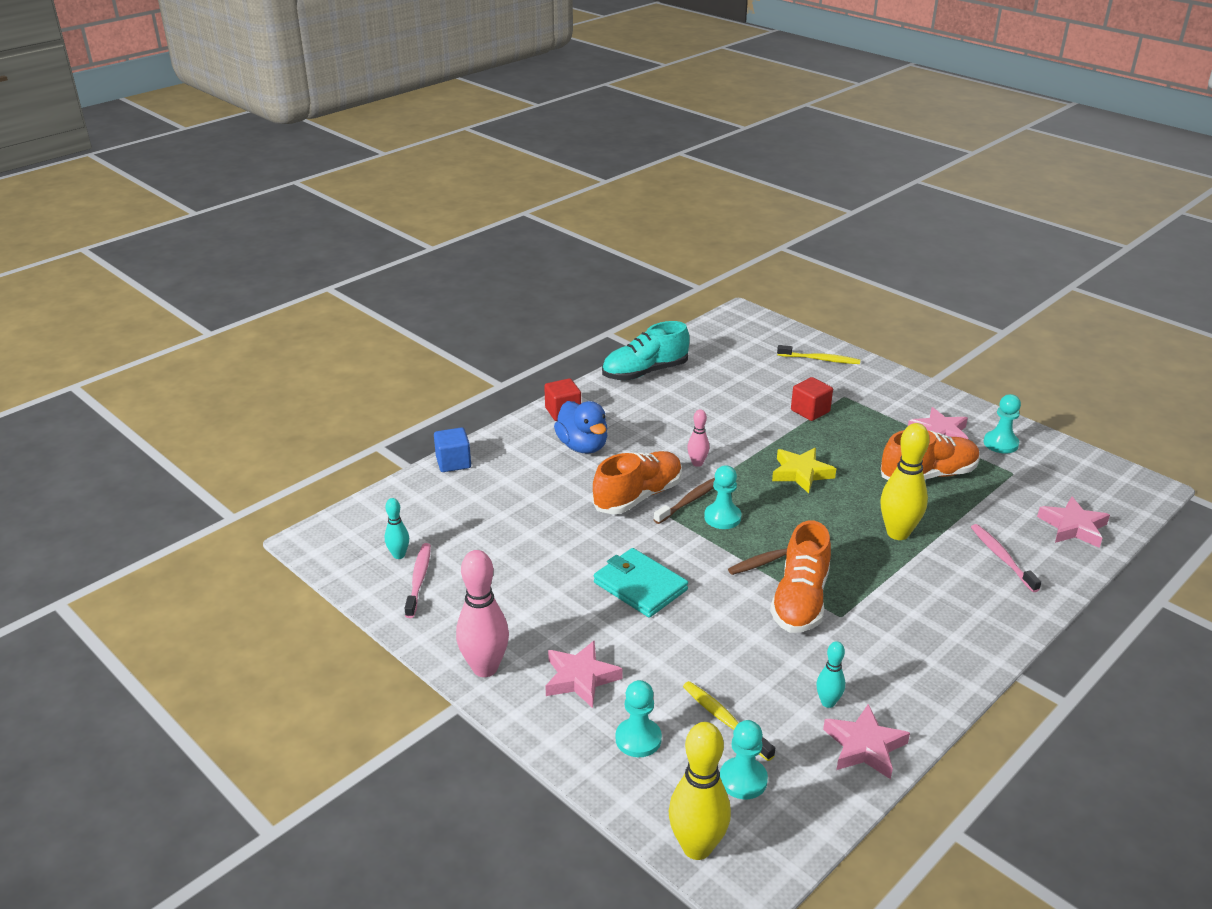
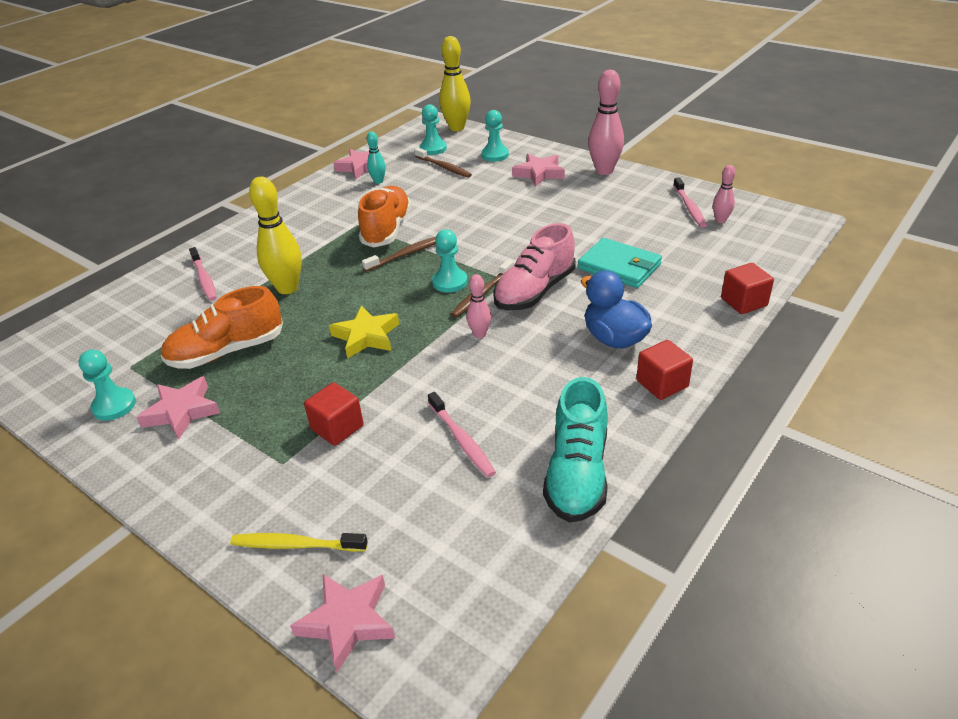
camera: 175 degrees right, 5 degrees up
(399, 555) = (720, 220): turquoise bowling pin -> pink bowling pin
(453, 462) = (743, 302): blue cube -> red cube
(638, 496) = (534, 291): orange shoe -> pink shoe
(640, 586) = (513, 224): turquoise wallet -> turquoise wallet (619, 266)
(645, 372) = (577, 473): turquoise shoe -> turquoise shoe turned 135 degrees clockwise
(718, 395) = (461, 440): none -> pink toothbrush
(725, 720) = (444, 167): yellow toothbrush -> brown toothbrush
(1073, 527) = (116, 313): pink star -> pink star (347, 622)

